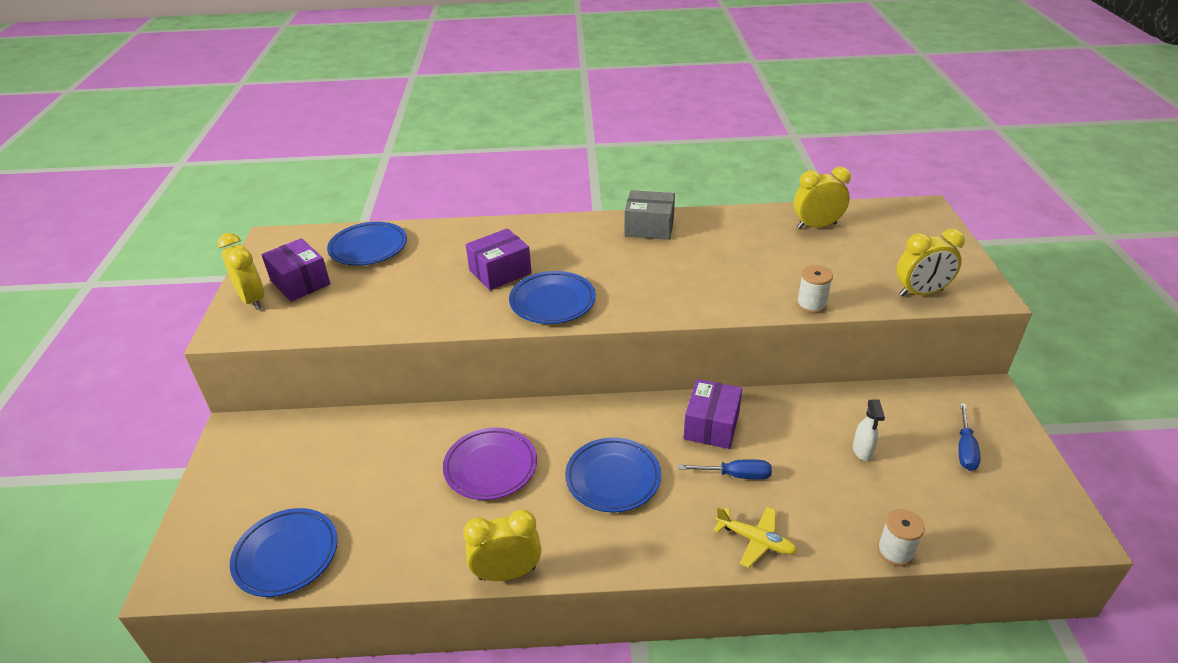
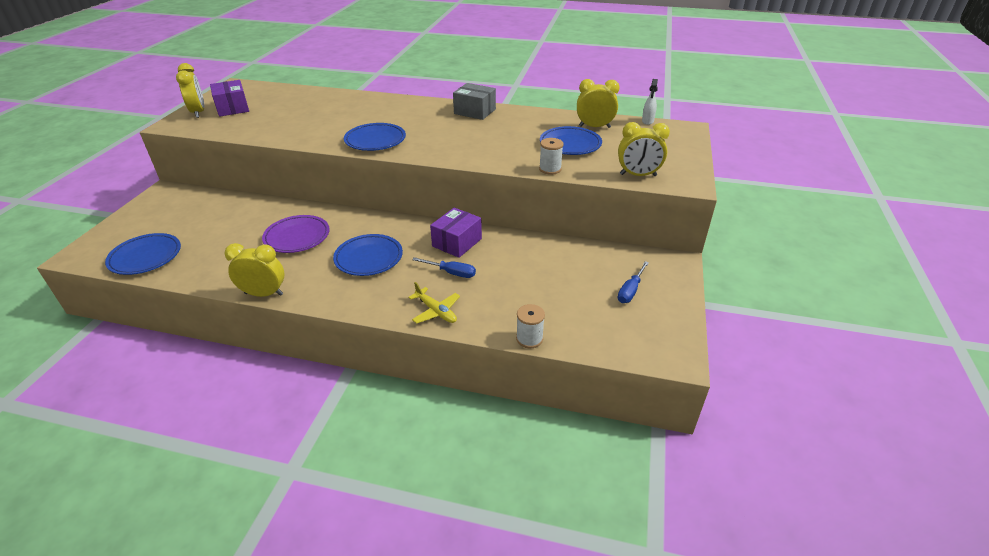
camera: 15 degrees right, 0 degrees up
(368, 248) = (287, 97): blue plate -> blue plate (570, 144)
(500, 272) = (356, 120): purple box -> none
(862, 451) = (552, 277): white spray bottle -> white spray bottle (647, 121)

